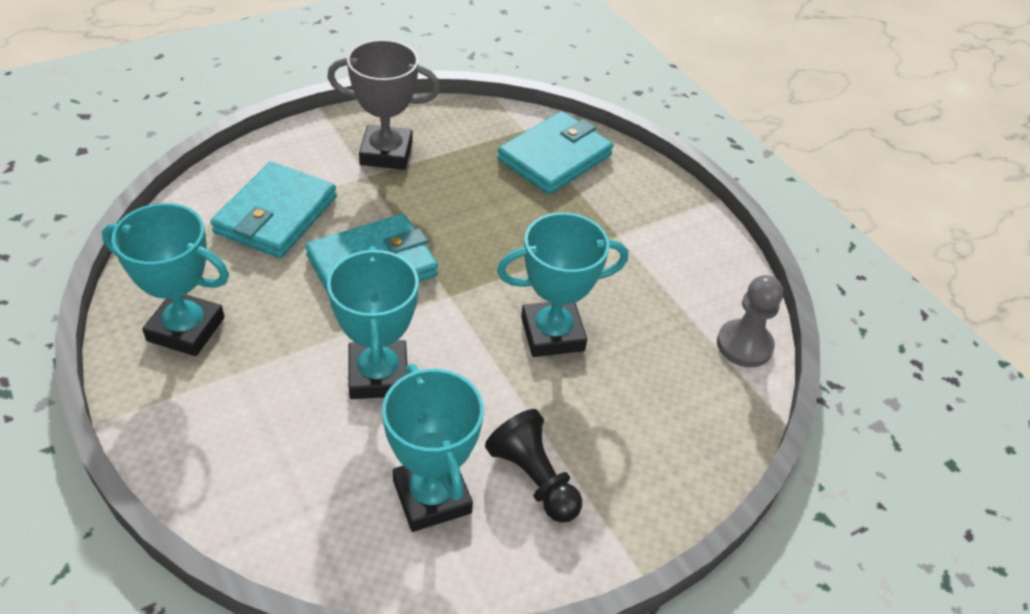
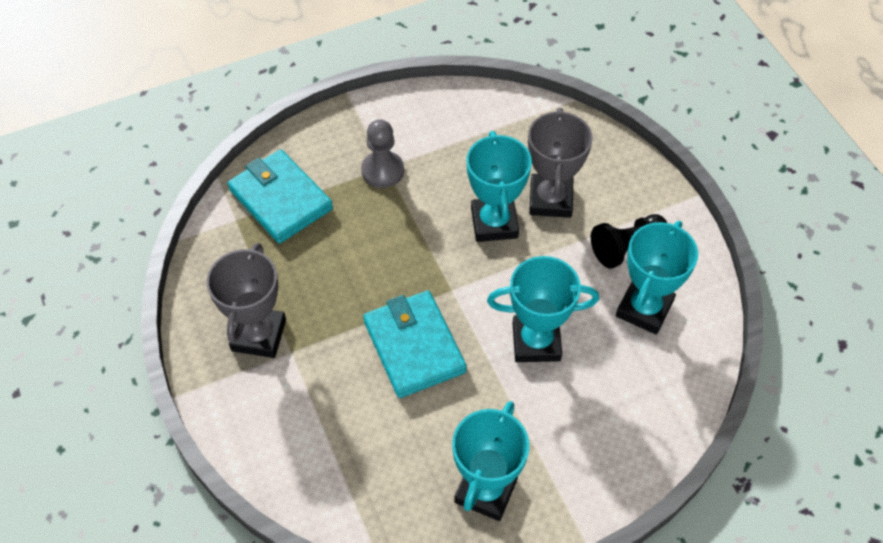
camera: 80 degrees left, 10 degrees up
(276, 215) = (342, 428): turquoise wallet -> none
(432, 496) = (644, 309): turquoise trophy -> turquoise trophy turned 45 degrees counterclockwise
(600, 392) = (550, 199): none -> grey trophy
(744, 345) = (506, 108): grey pawn -> grey pawn (382, 171)

